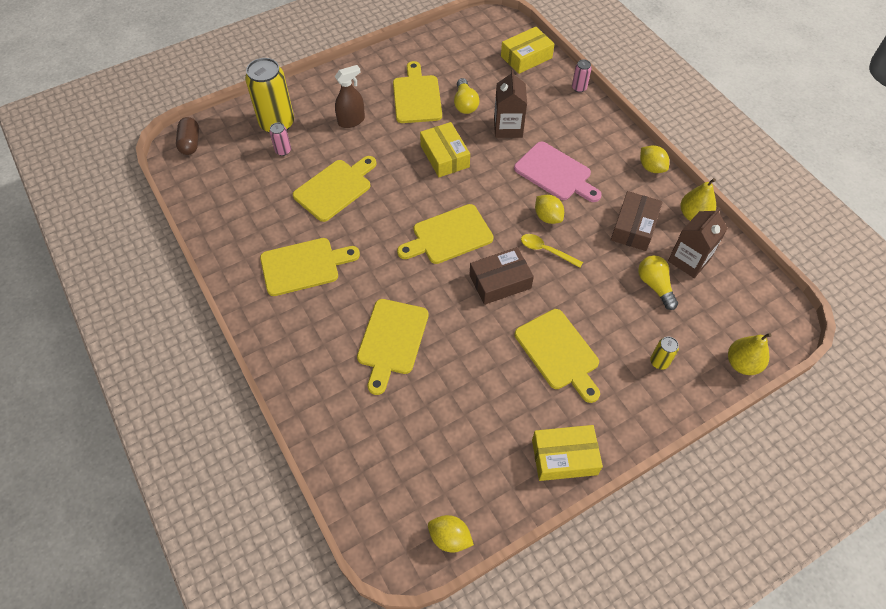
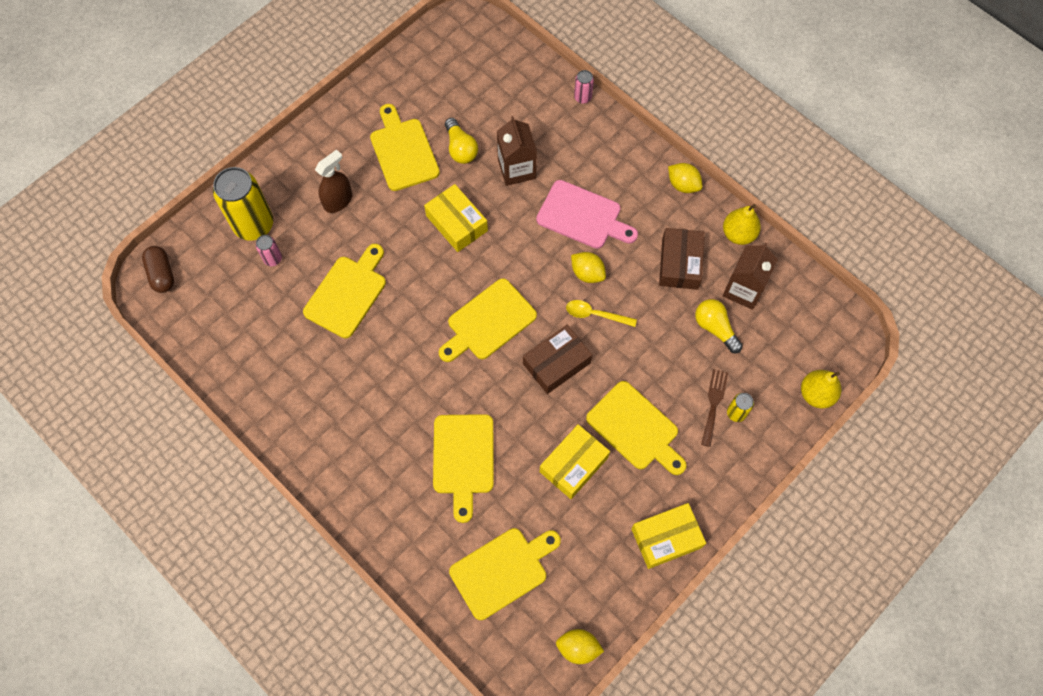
camera: 15 degrees left, 10 degrees up
(304, 266) = (344, 397): yellow cutting board -> yellow cutting board (502, 570)
(526, 57) = (513, 68): yellow box -> yellow box (573, 464)
(639, 349) = (714, 404): none -> brown fork

